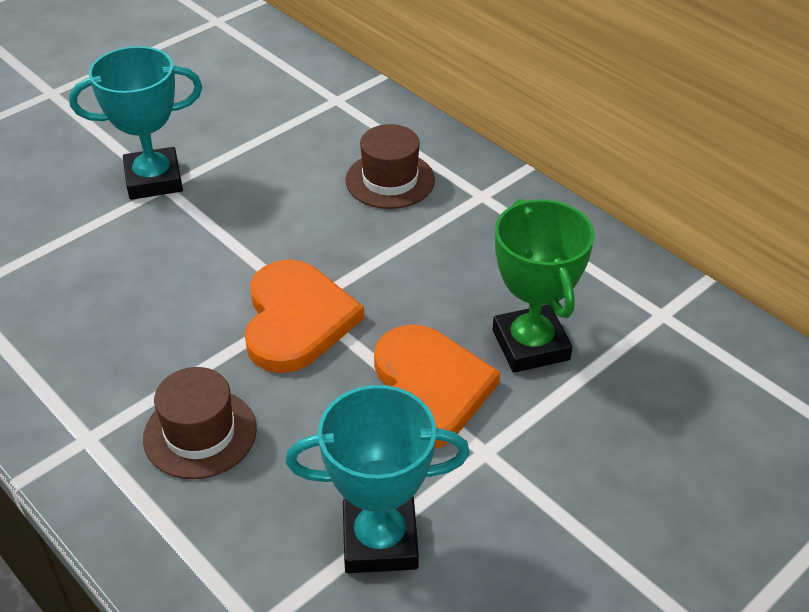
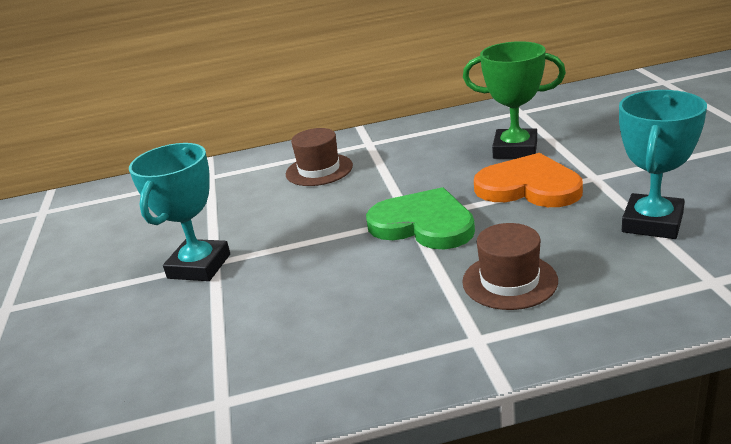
camera: 55 degrees left, 15 degrees down
(296, 319) = (423, 224): orange heart -> green heart

